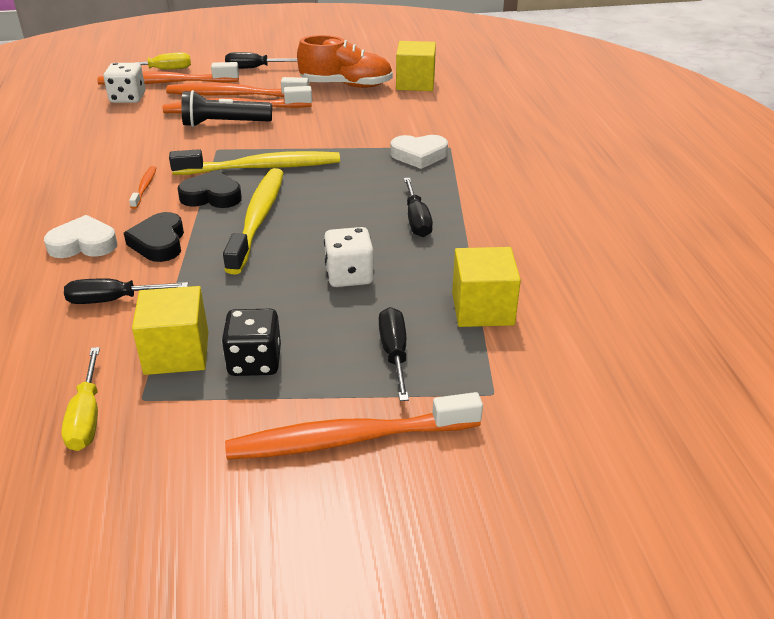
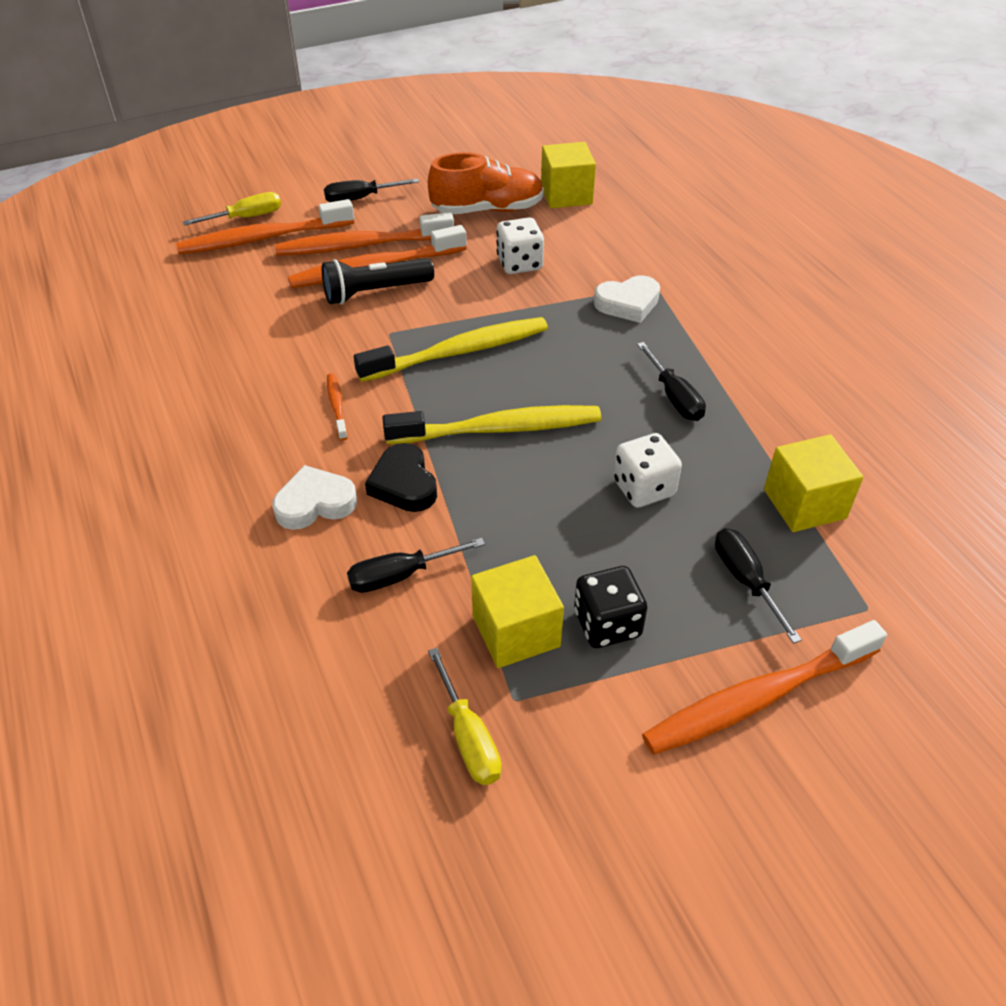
camera: 15 degrees left, 10 degrees up
(128, 98) = (229, 270): white dice -> white dice (519, 263)
(211, 196) = (425, 405): black heart -> none
(257, 219) = (498, 429): yellow toothbrush -> yellow toothbrush turned 90 degrees clockwise

